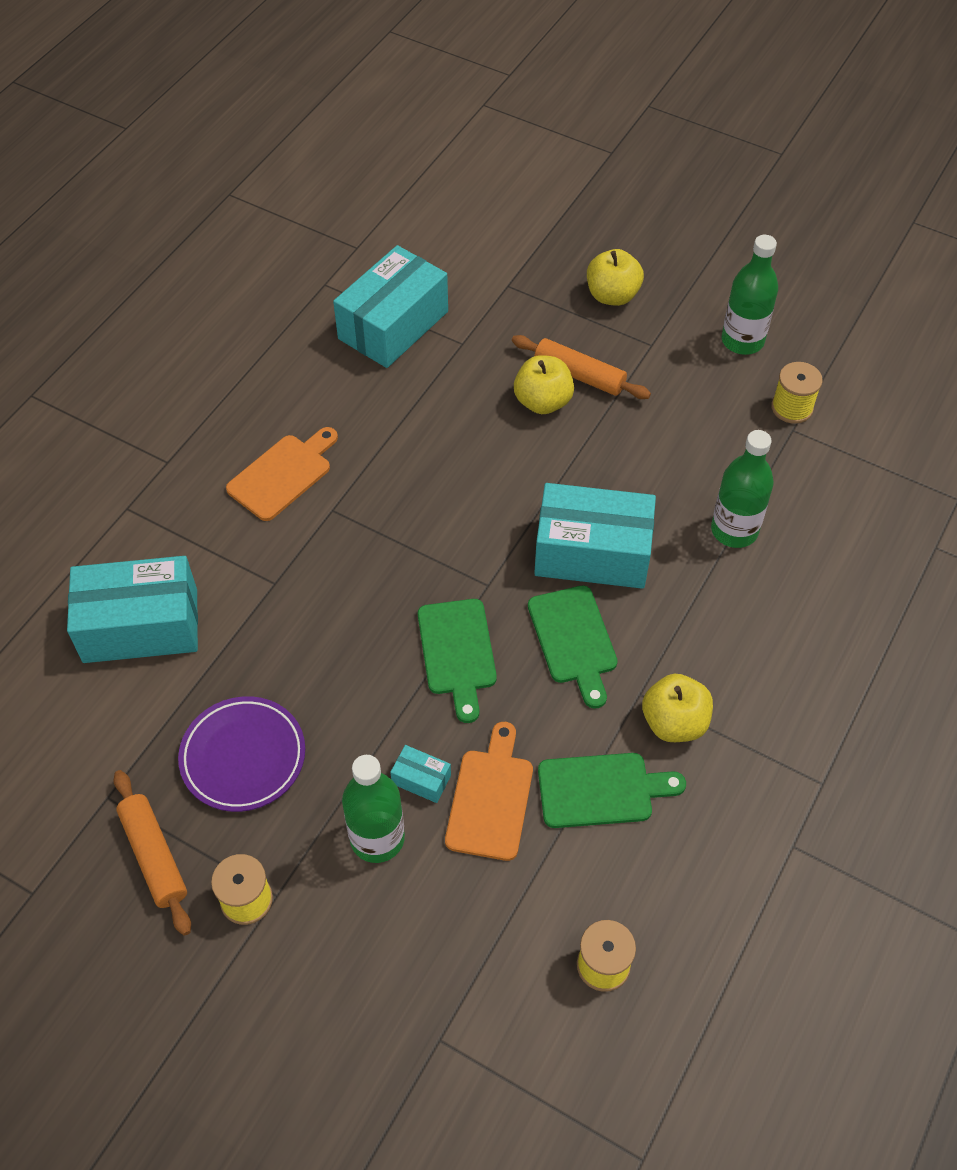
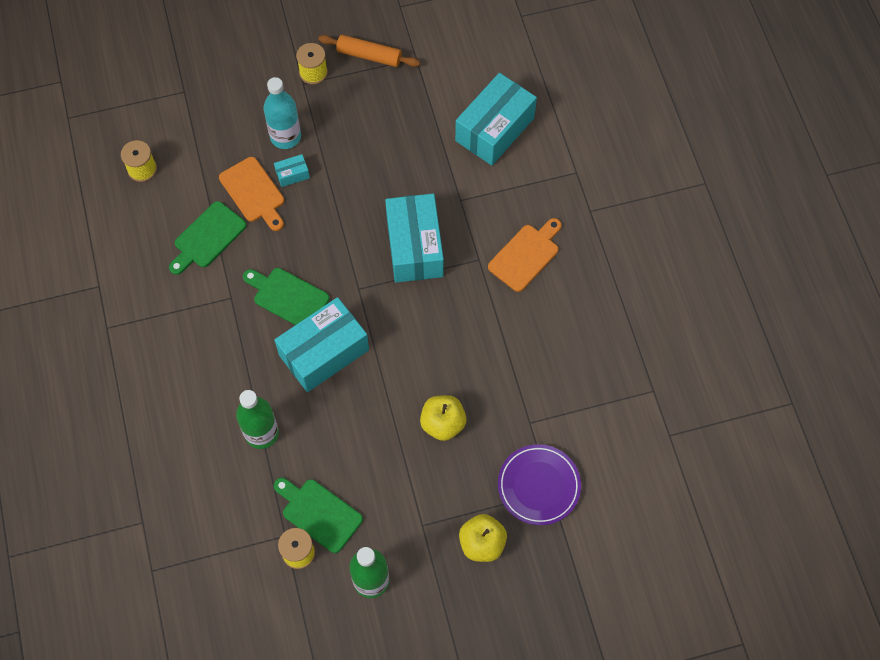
camera: 135 degrees right, 10 degrees up
(243, 757) = (379, 118): purple plate -> purple plate (538, 486)
(283, 475) = (525, 255): orange cutting board -> orange cutting board turned 135 degrees counterclockwise
(377, 838) = (285, 137): green bottle -> turquoise bottle
(393, 325) = (581, 398): turquoise box -> turquoise box (414, 247)
(457, 652) = (337, 243): green cutting board -> green cutting board (319, 513)
(579, 375) = (441, 462): orange rolling pin -> none
(674, 722) = (201, 297): yellow apple -> none

